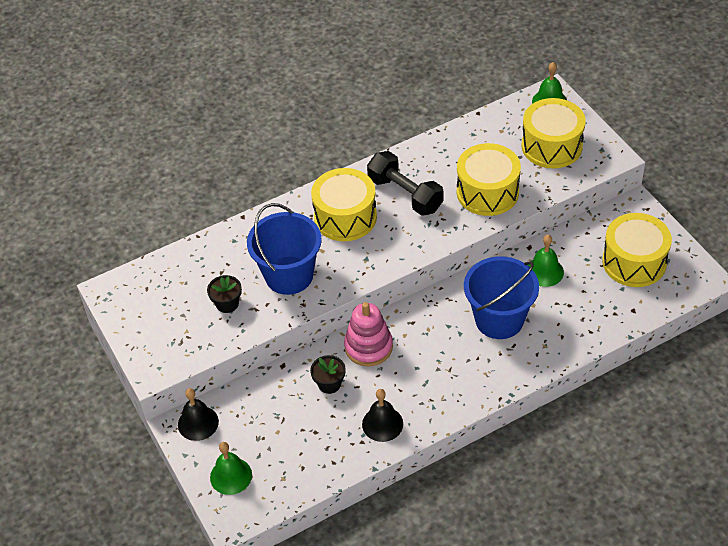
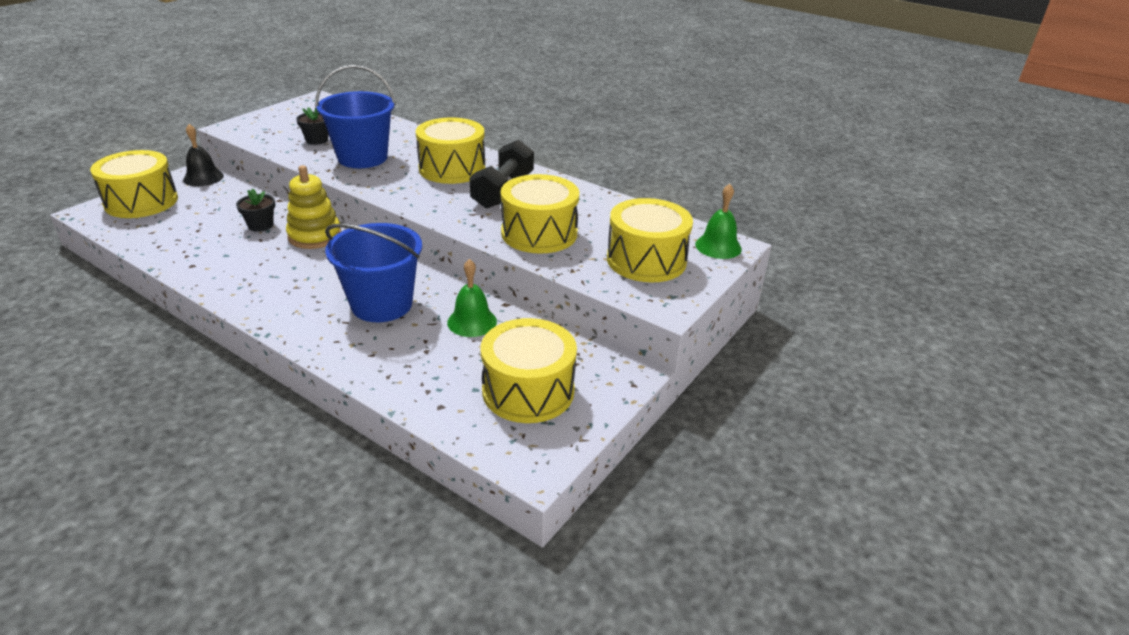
camera: 60 degrees right, 15 degrees down
(231, 476) = (141, 202): green bell -> yellow drum
(368, 347) = (315, 236): pink stacking toy -> yellow stacking toy
(382, 424) = (211, 262): black bell -> none

